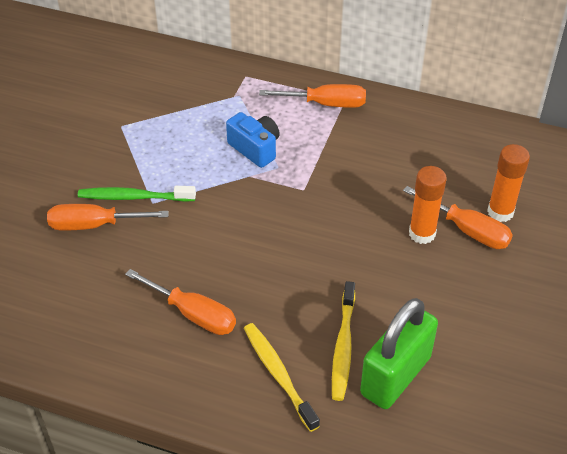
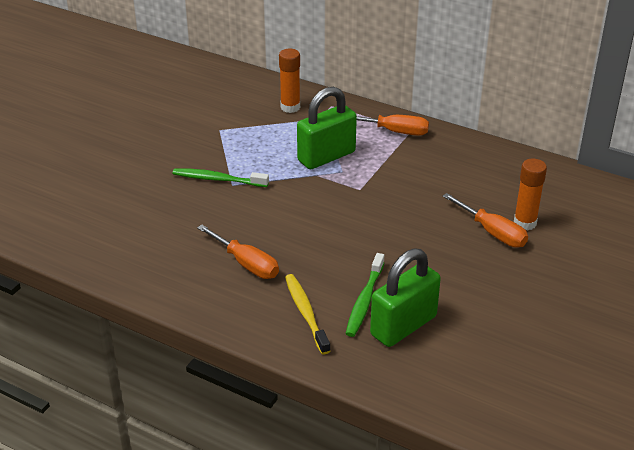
camera: 10 degrees right, 10 degrees down
(94, 225) = (181, 195): orange screwdriver -> none
(255, 148) = (326, 156): blue camera -> green padlock
(343, 346) = (364, 300): yellow toothbrush -> green toothbrush
(422, 233) = (452, 230): orange glue stick -> orange glue stick (290, 107)

